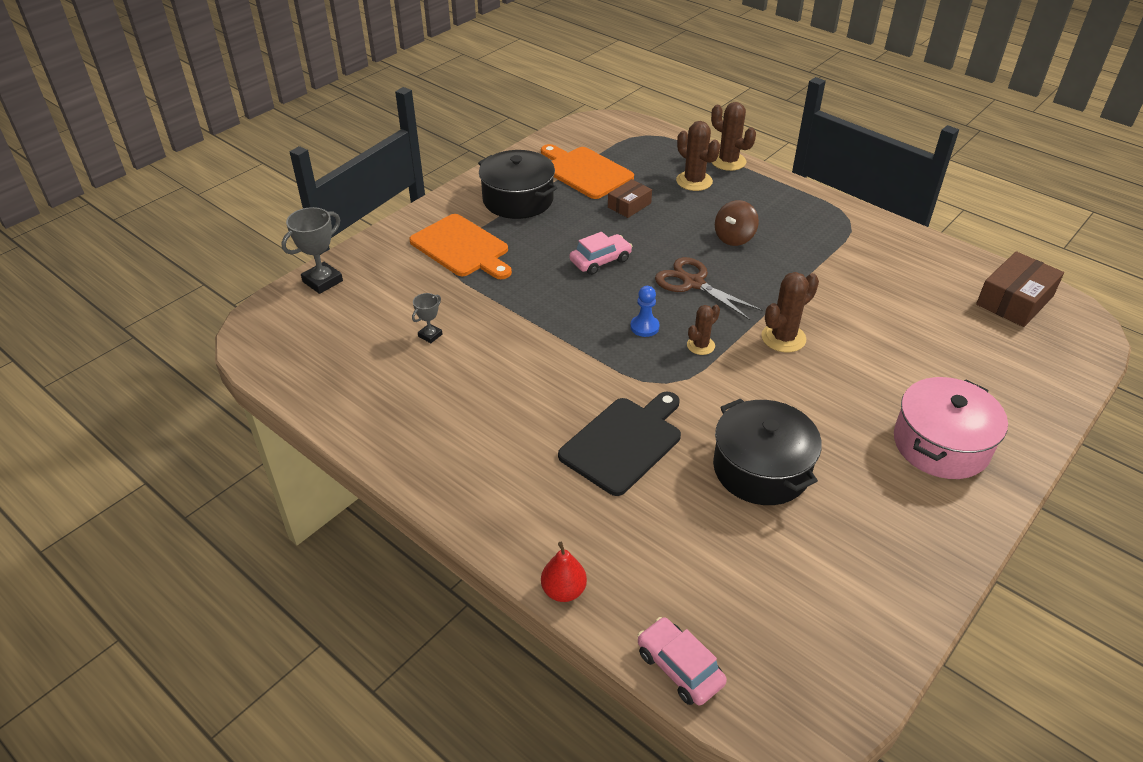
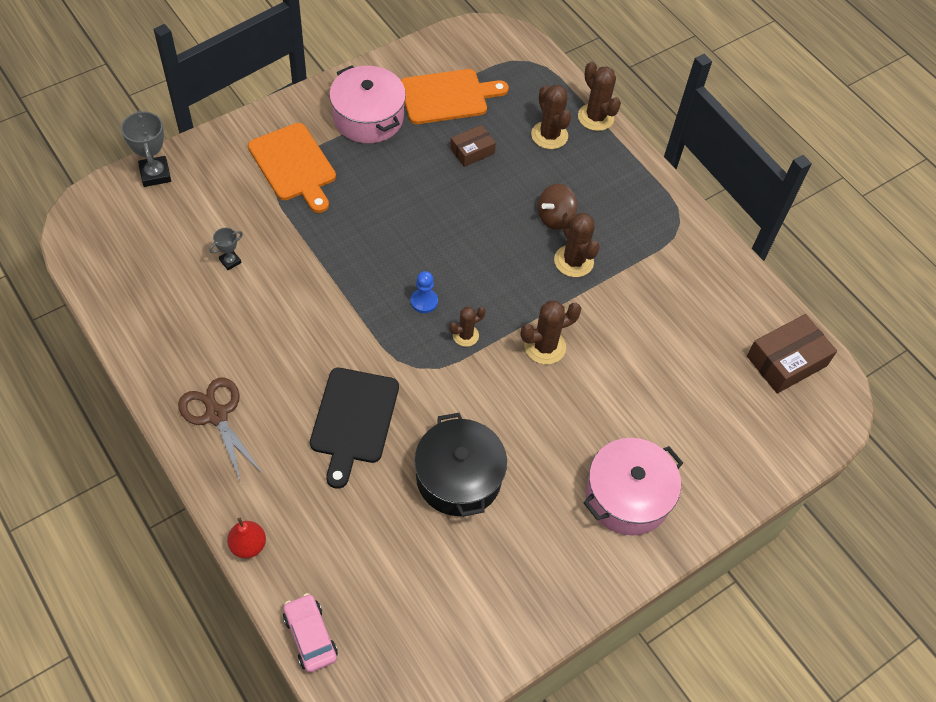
camera: 10 degrees right, 15 degrees up
(322, 281) = (155, 174): grey trophy -> grey trophy turned 75 degrees counterclockwise
(518, 200) = (368, 117): black pot -> pink pot
(585, 172) = (447, 96): orange cutting board -> orange cutting board turned 105 degrees clockwise
(600, 261) = (416, 213): pink car -> none
(623, 443) = (353, 420): black cutting board -> black cutting board turned 135 degrees clockwise
(693, 283) = (491, 262): brown scissors -> brown scissors (216, 415)
(771, 266) = (573, 261): none -> brown cactus

